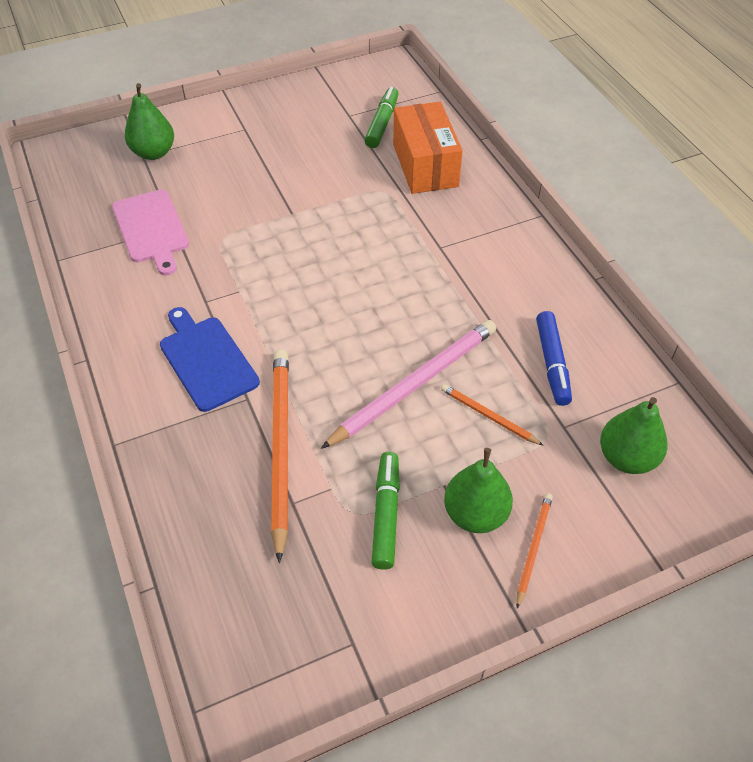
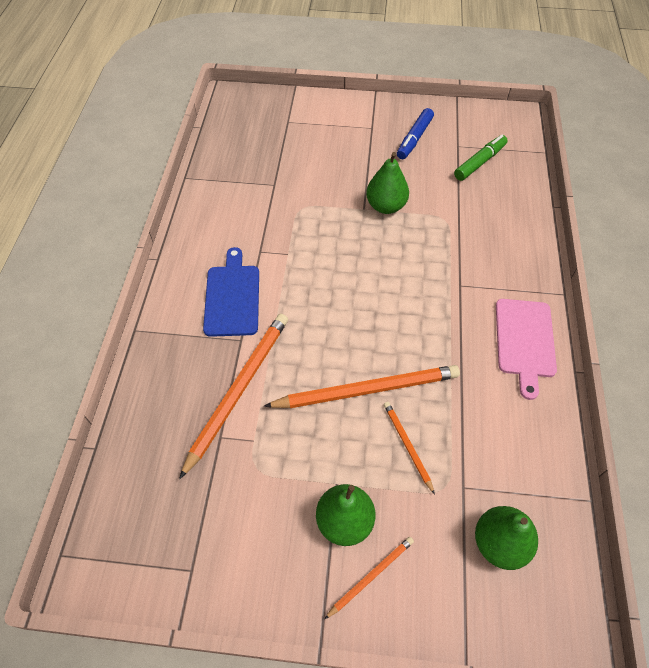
camera: 30 degrees right, 5 degrees up
(151, 229) = (258, 180): pink cutting board -> pink cutting board (524, 341)
(153, 153) = (296, 122): green pear -> green pear (386, 206)
(386, 514) = (278, 483): green marker -> none
(414, 385) = (366, 390): pink pencil -> orange pencil
(425, 165) = (492, 211): orange box -> none
(552, 363) = (489, 427): blue marker -> blue marker (414, 139)

